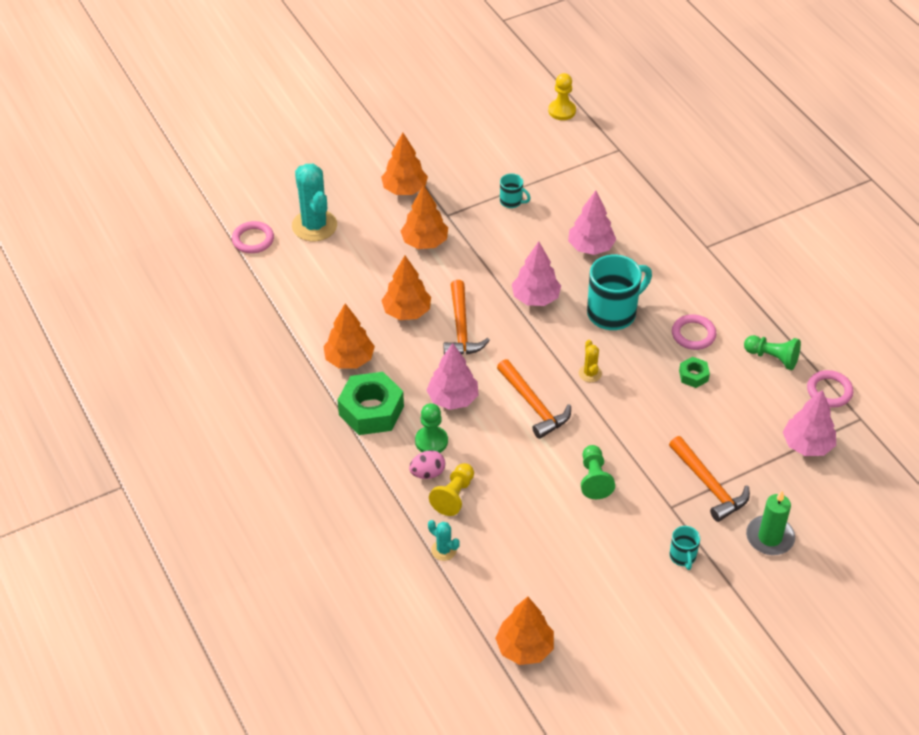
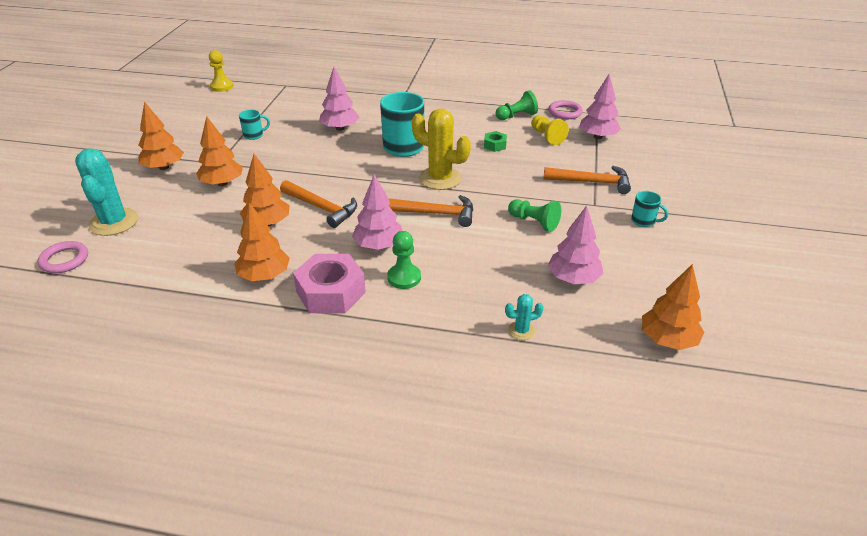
camera: 50 degrees left, 10 degrees down
(314, 226) = (114, 222): turquoise cactus -> turquoise cactus turned 60 degrees clockwise
(371, 410) = (330, 292): green nut -> pink nut
(427, 473) = (432, 296): pink egg -> none
(454, 496) = (472, 295): yellow pawn -> yellow pawn (547, 136)
(535, 298) = (346, 166): pink tree -> pink tree (573, 279)
(590, 373) = (440, 178): yellow cactus -> yellow cactus, size x2.11
(693, 334) = (462, 130): pink ring -> none
(770, 537) = (659, 182): green candle -> none

